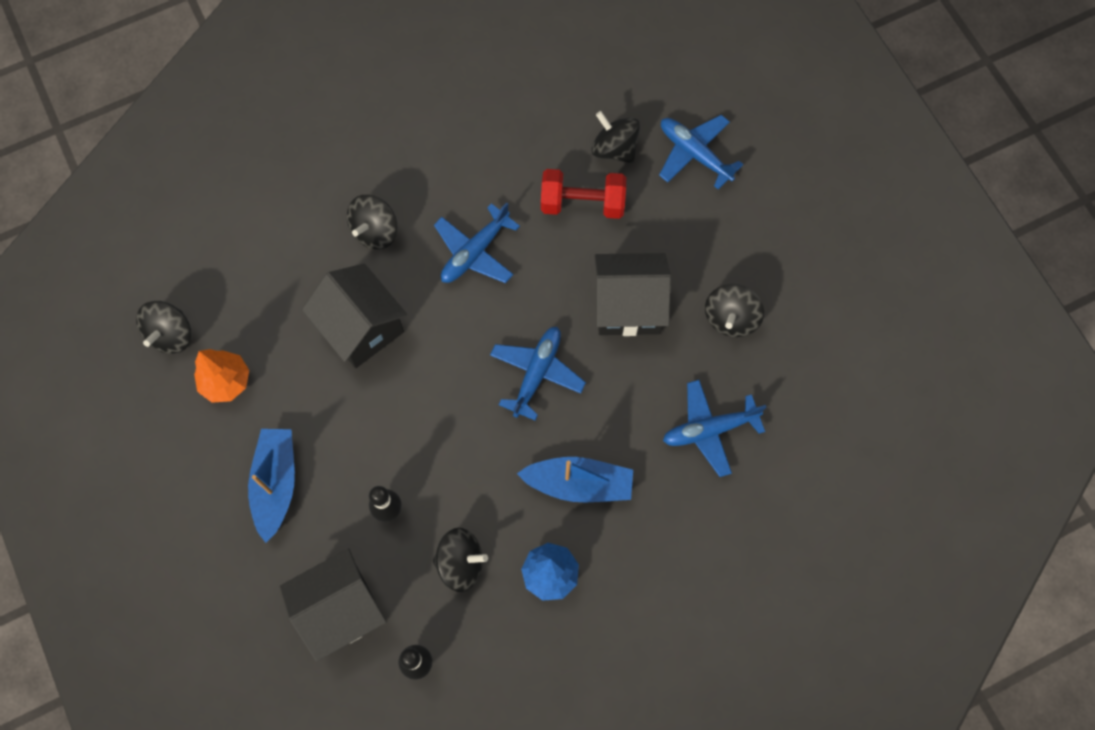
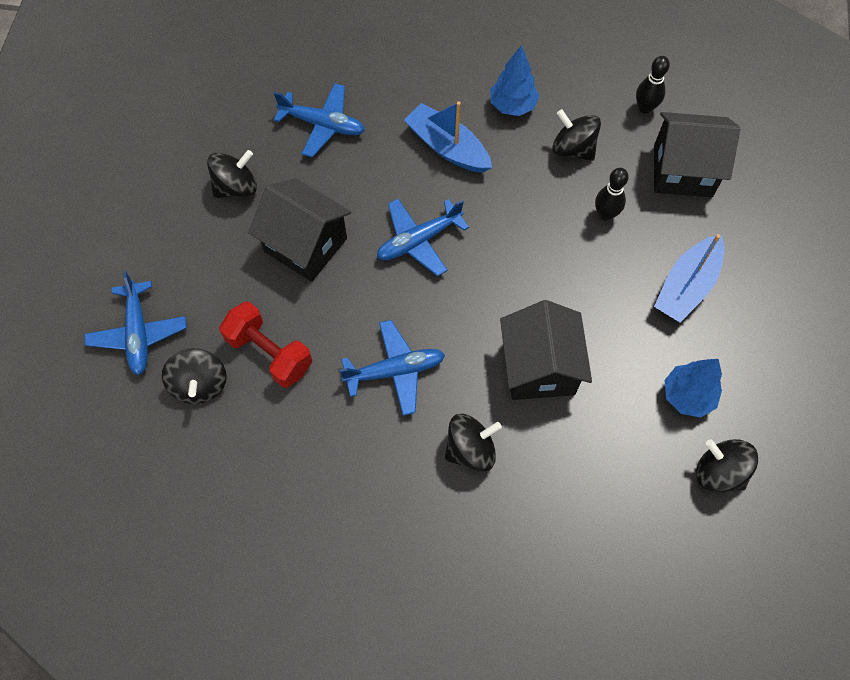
camera: 145 degrees left, 5 degrees down
(171, 335) = (718, 472): black spinning top -> black spinning top turned 105 degrees counterclockwise
(226, 382) = (687, 396): orange tree -> blue tree

